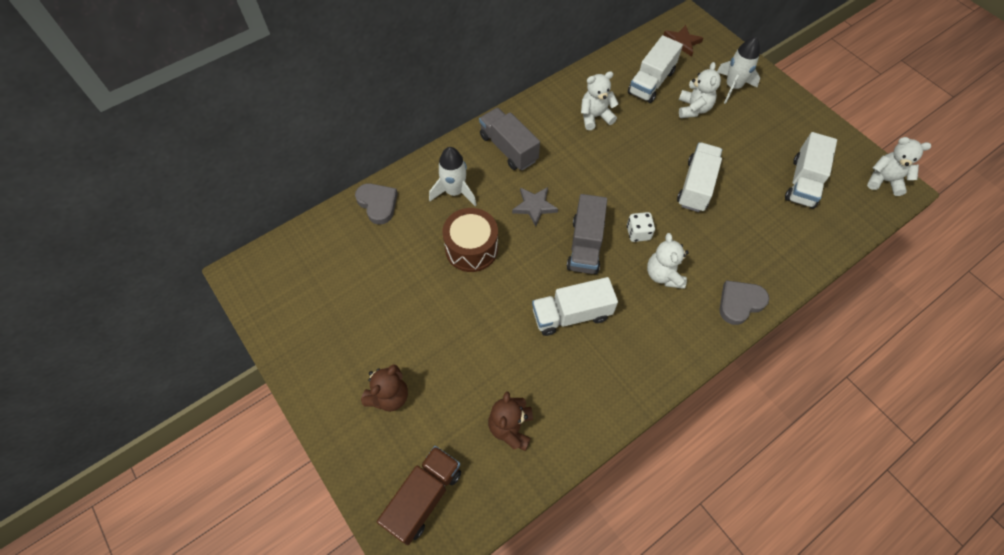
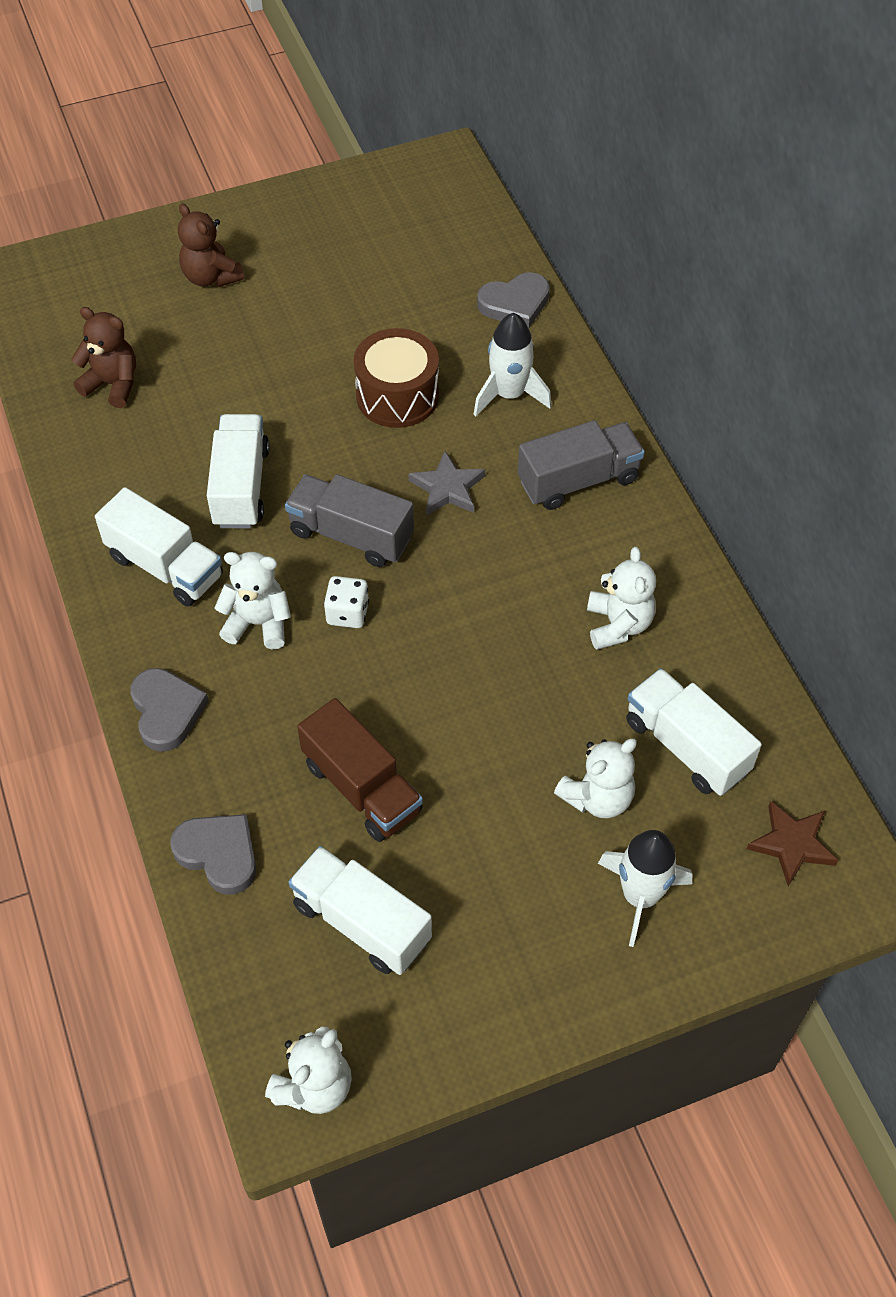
camera: 105 degrees right, 5 degrees down
(424, 497) = (72, 290): brown truck -> brown truck (362, 787)
(693, 109) = (597, 797): white teddy bear -> white teddy bear turned 60 degrees counterclockwise
(696, 186) = (413, 733): white truck -> white truck (165, 566)
(804, 251) = (219, 854): none -> grey heart

